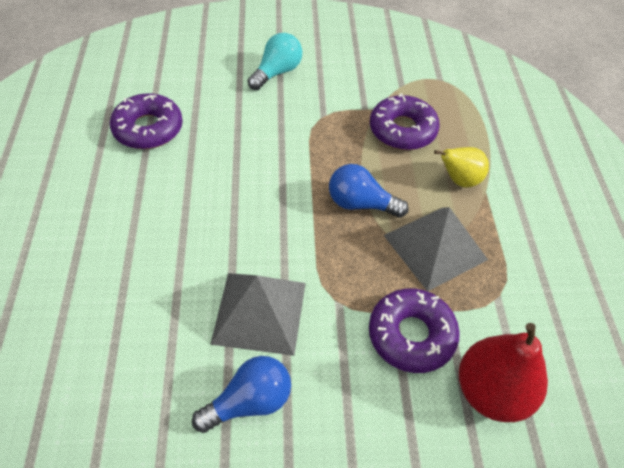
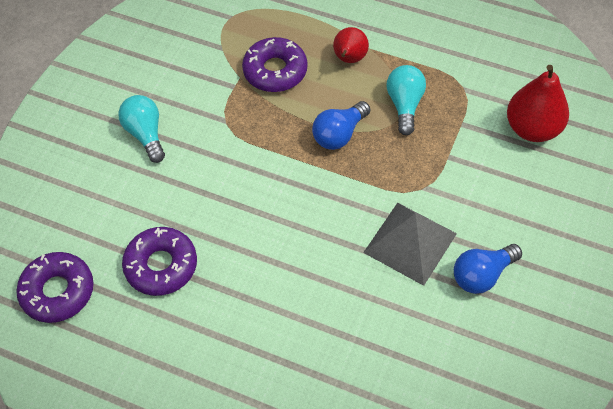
camera: 60 degrees left, 5 degrees up
(249, 402) = (482, 275): blue light bulb -> blue light bulb turned 120 degrees counterclockwise
(411, 335) = (471, 154): purple donut -> purple donut (58, 291)
(435, 247) = (405, 105): grey pyramid -> turquoise light bulb
(459, 180) = (349, 59): yellow pear -> red pear

